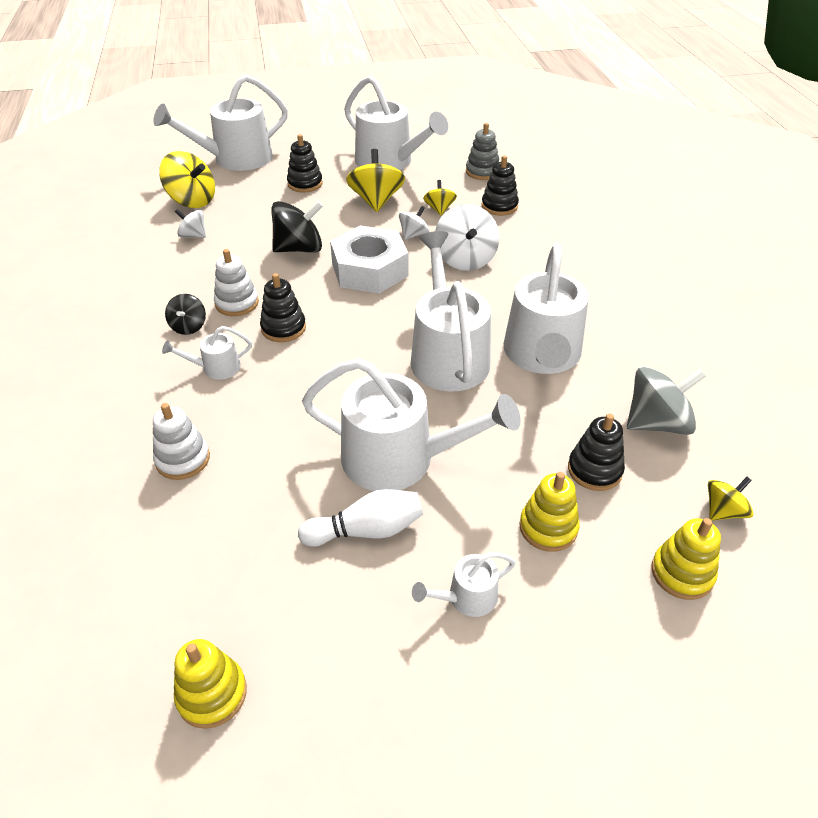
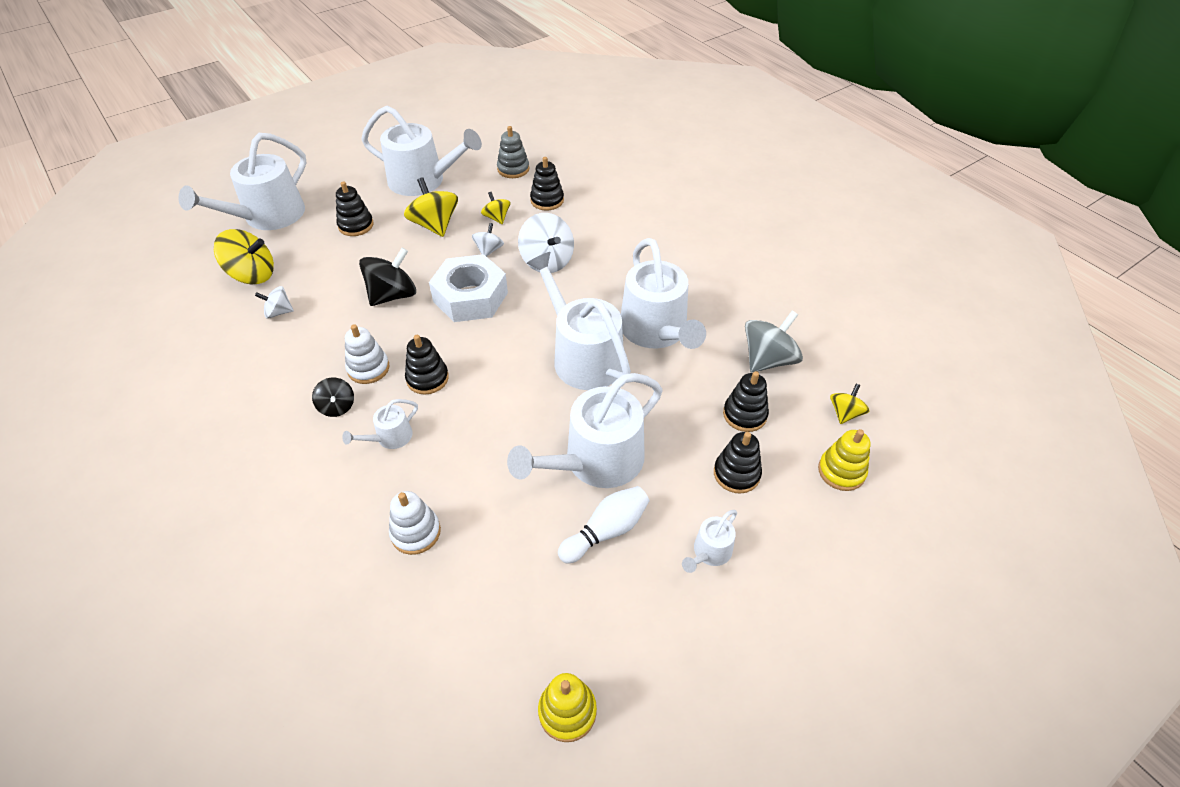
camera: 25 degrees left, 5 degrees up
(399, 458) = (596, 461): white watering can -> white watering can turned 150 degrees clockwise
(548, 527) = (736, 474): yellow stacking toy -> black stacking toy

